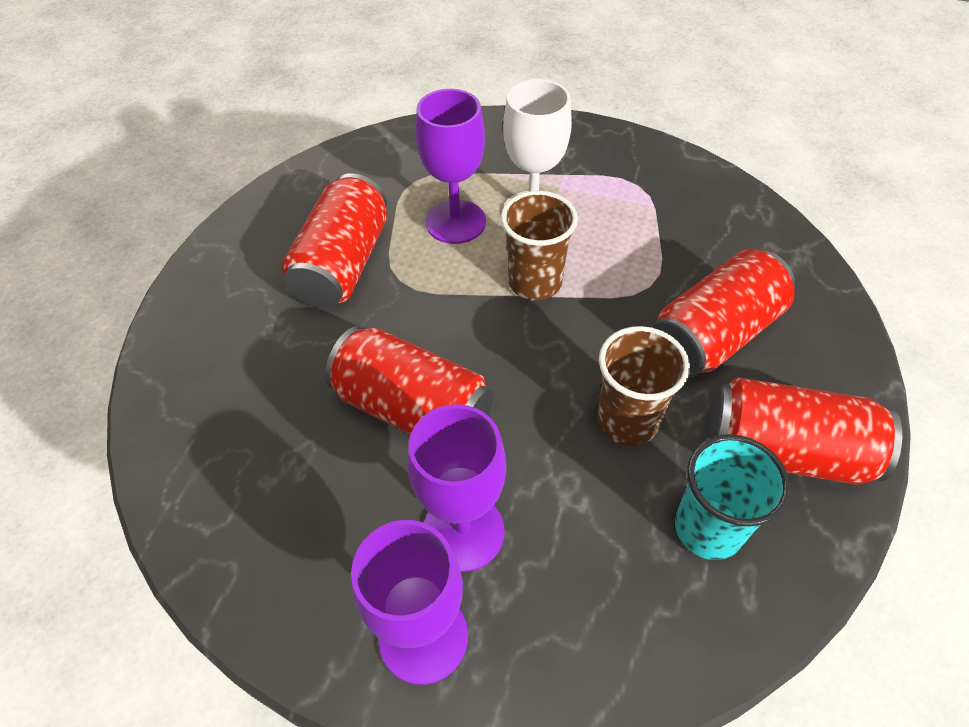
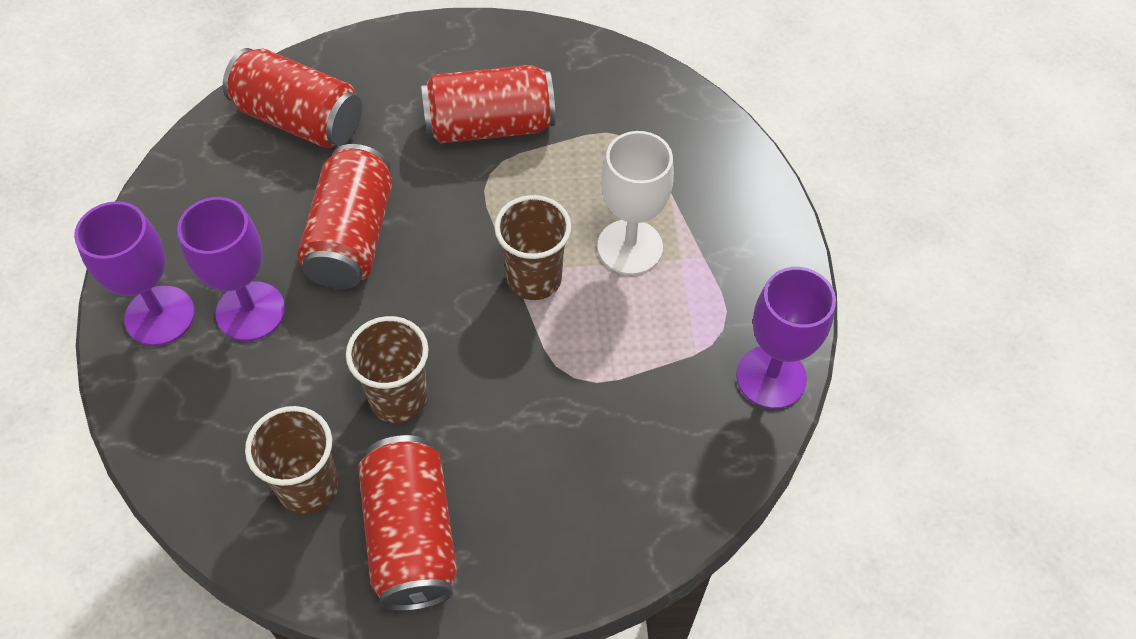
camera: 65 degrees right, 5 degrees up
(455, 222) = (584, 189): purple goblet -> purple goblet (771, 377)
(708, 528) = (308, 486): turquoise cup -> brown cup
(714, 334) = (532, 449): red can -> red can (299, 119)

